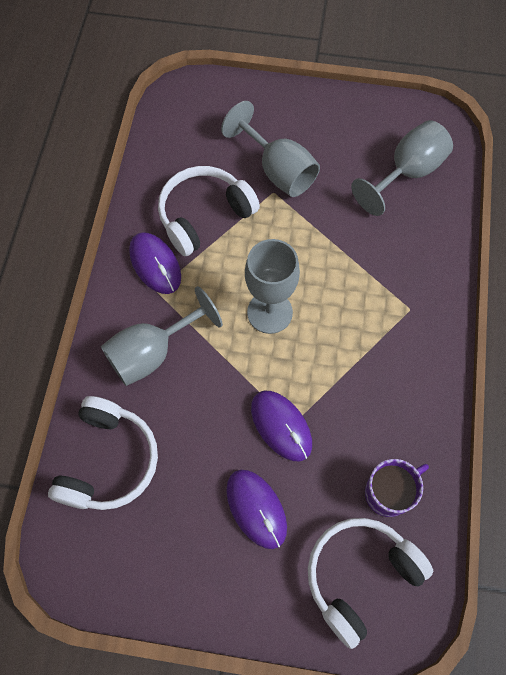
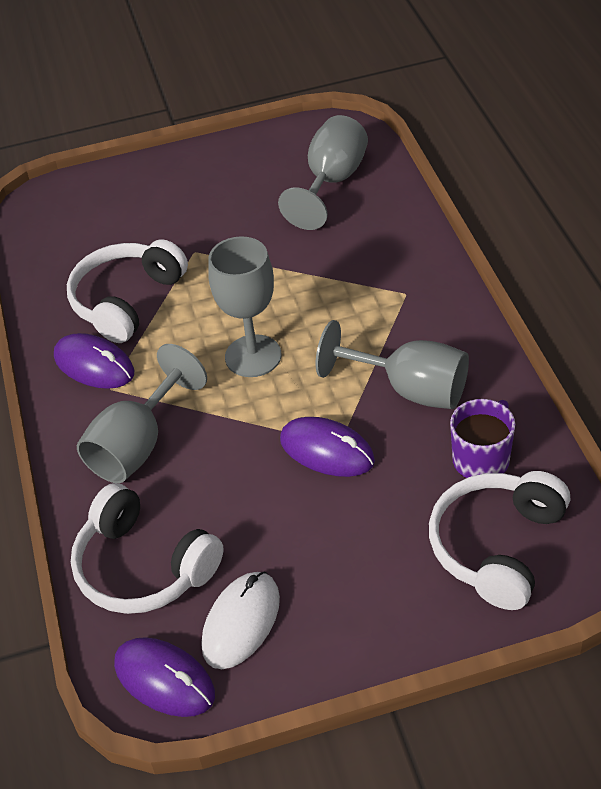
camera: 20 degrees left, 20 degrees down
(109, 461) = (143, 567): white headphones -> white headphones turned 135 degrees clockwise
(152, 543) = (241, 622): none -> white mouse
(256, 508) = (344, 536): purple mouse -> purple mouse (164, 679)
(278, 170) = (189, 231): grey goblet -> grey goblet (410, 390)

